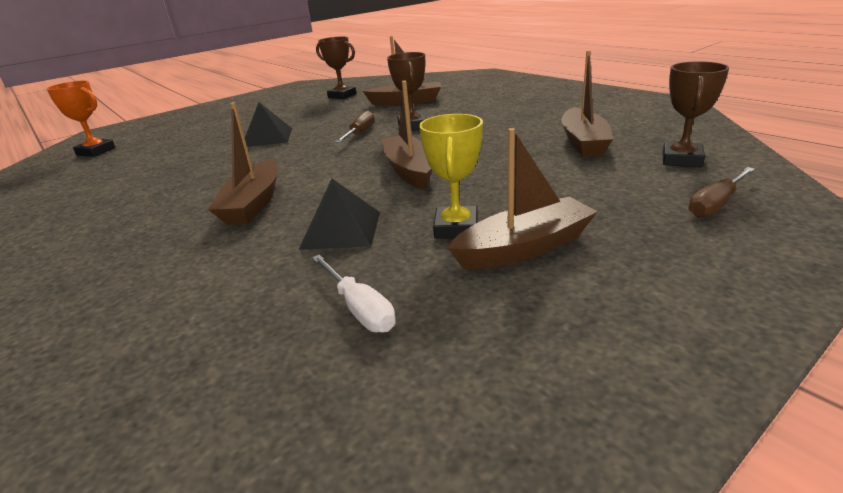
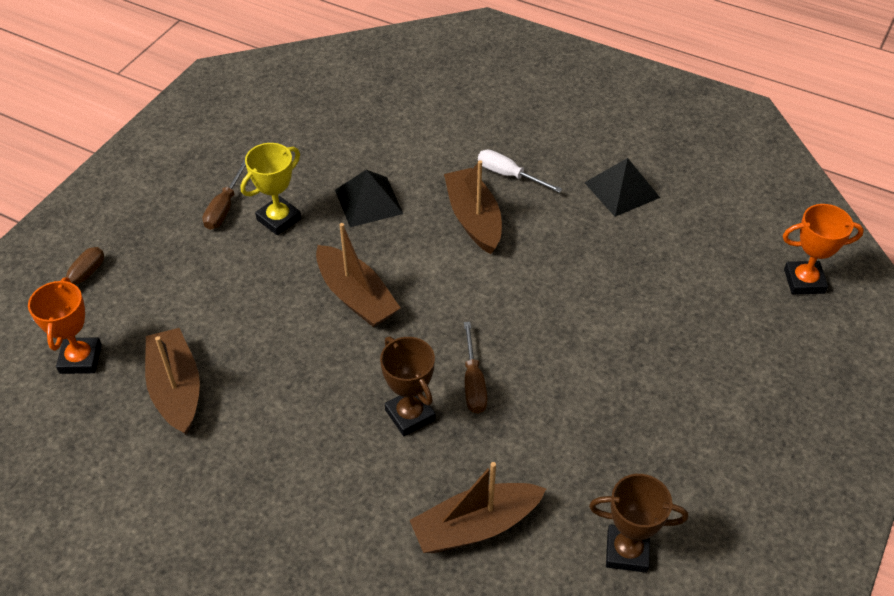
camera: 155 degrees right, 20 degrees up
(267, 137) = (599, 352): black pyramid -> black pyramid (622, 190)
(359, 308) = (313, 143): white screwdriver -> white screwdriver (509, 175)
(456, 228) = (279, 219): yellow trophy -> yellow trophy turned 60 degrees clockwise
(524, 248) = (224, 207): brown boat -> brown screwdriver
(681, 160) = (81, 359): brown trophy -> orange trophy

